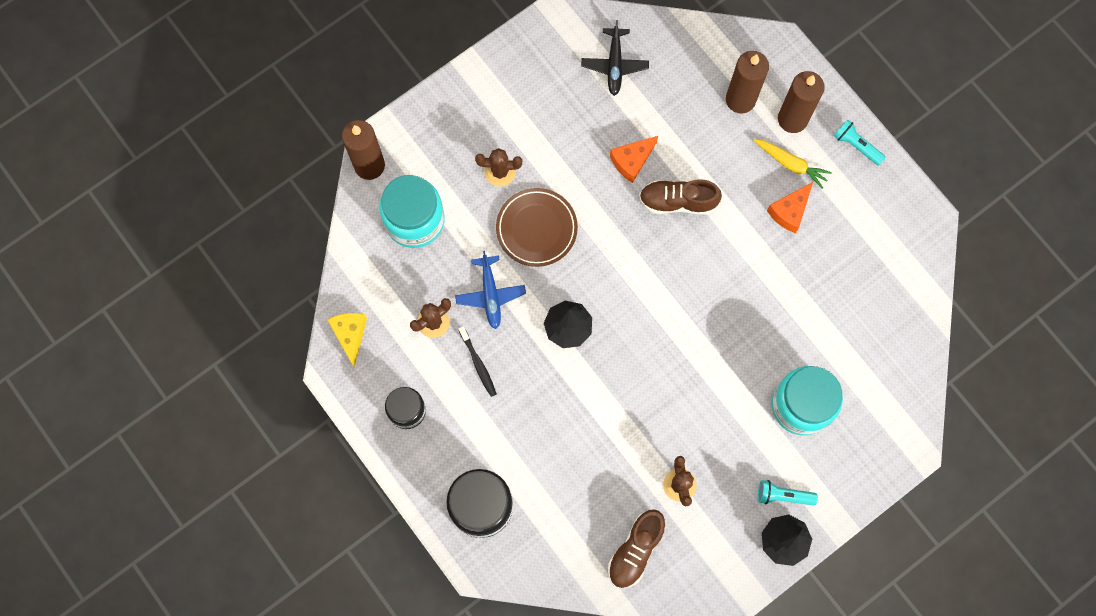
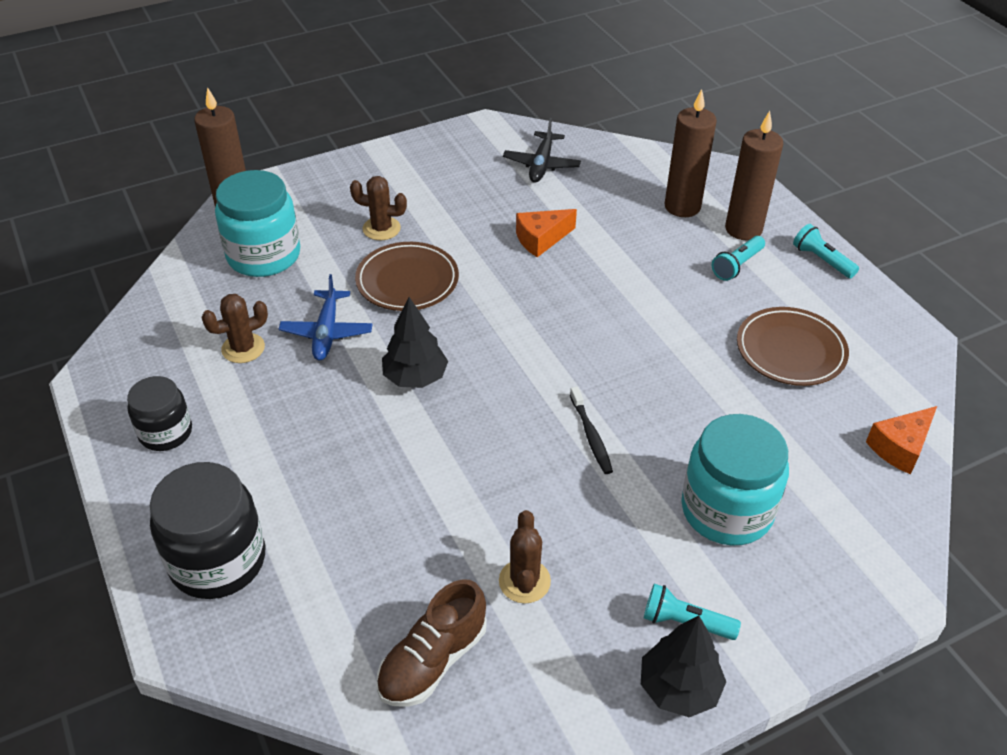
camera: 10 degrees right, 30 degrees down
(350, 335) = (132, 346): yellow cheese -> none
(478, 364) = (283, 397): black toothbrush -> black toothbrush (591, 436)
(678, 201) = (589, 280): brown shoe -> none
(789, 211) = (731, 306): orange cheese -> orange cheese (900, 447)
(790, 164) = (737, 265): yellow carrot -> turquoise flashlight
(836, 250) = (790, 351): none -> brown plate

